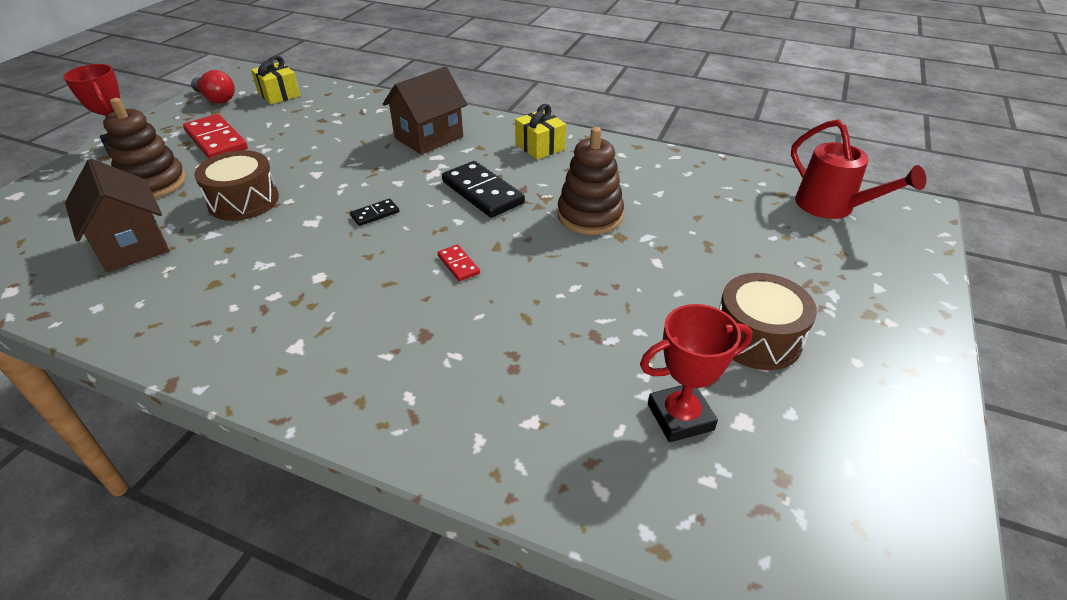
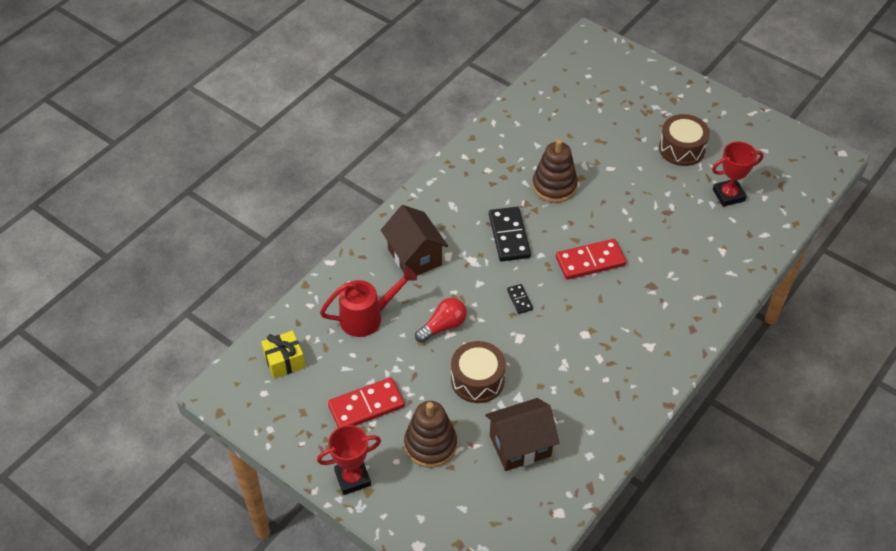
camera: 75 degrees left, 10 degrees up
(216, 99) = (273, 413): red light bulb -> red light bulb (443, 326)
(458, 264) = (590, 261): red domino -> red domino, size x2.02
(482, 192) = (509, 236): black domino -> black domino turned 75 degrees counterclockwise
(540, 147) = (454, 192): yellow gift -> none
(680, 417) = (728, 195): red trophy -> red trophy turned 75 degrees clockwise
(832, 207) = (577, 72): red watering can -> red watering can (367, 317)

